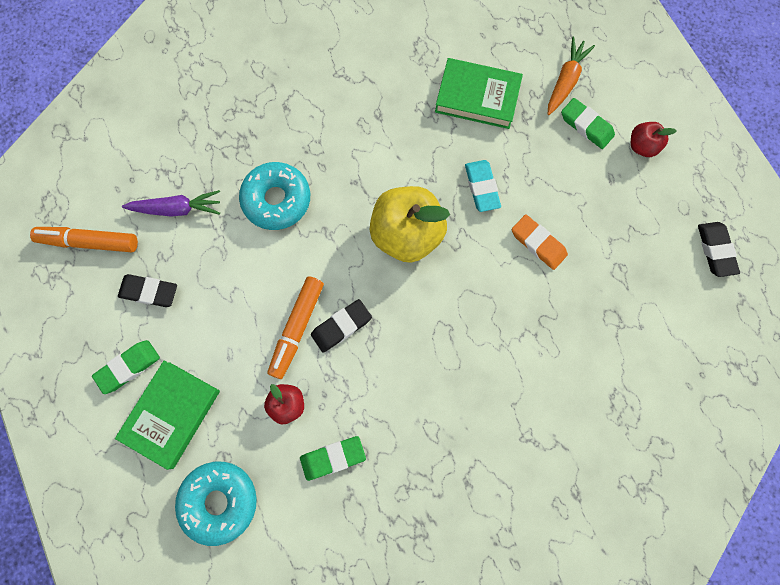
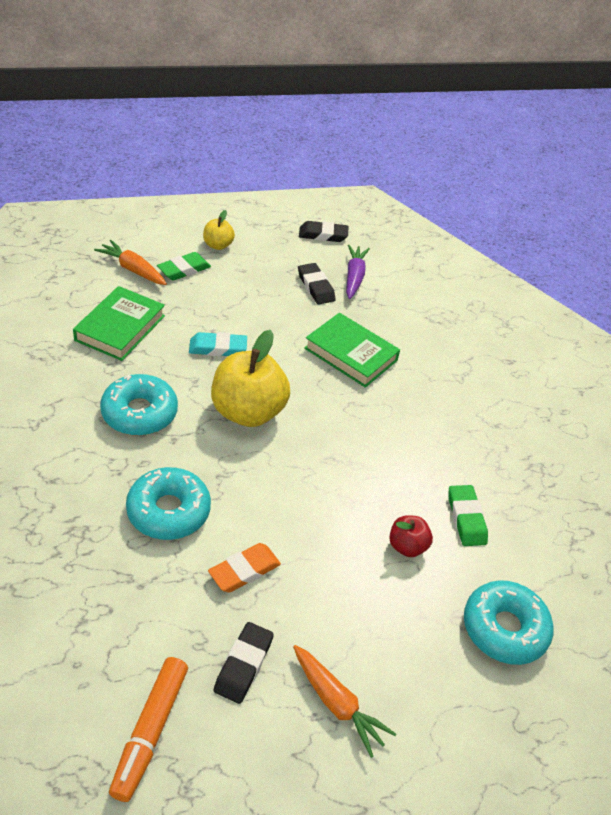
camera: 85 degrees left, 30 degrees down
(128, 367) = (337, 704): green eraser -> orange carrot
(171, 414) = (402, 663): green book -> green book (351, 354)
(177, 209) = (141, 615): purple carrot -> purple carrot (354, 277)
(297, 328) = (326, 522): orange marker -> none
(341, 326) = (332, 484): black eraser -> black eraser (315, 287)
(376, 146) = (139, 413): none -> turquoise donut
(538, 243) = (286, 327): orange eraser -> orange eraser (244, 571)
(642, 146) = (218, 245): red apple -> yellow apple

